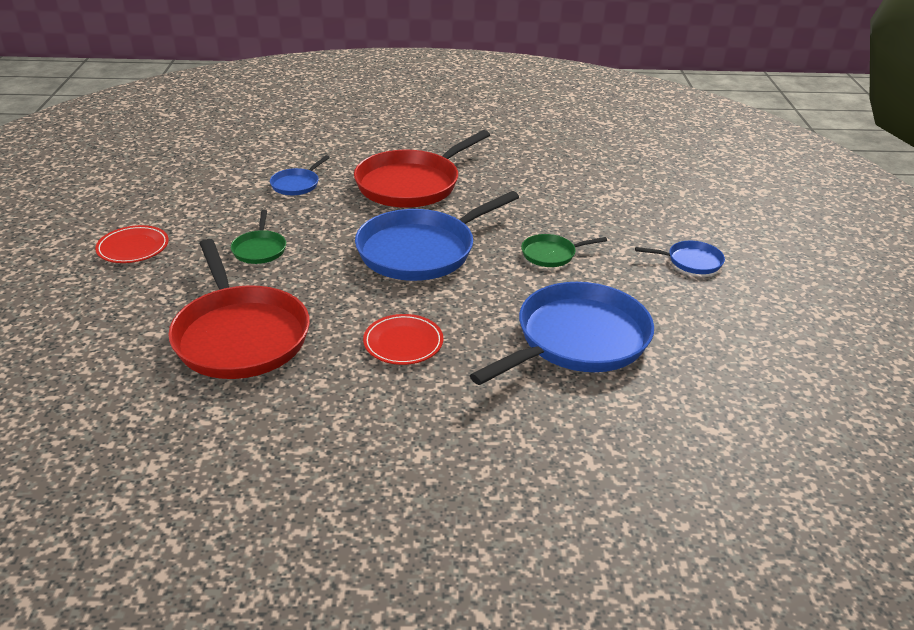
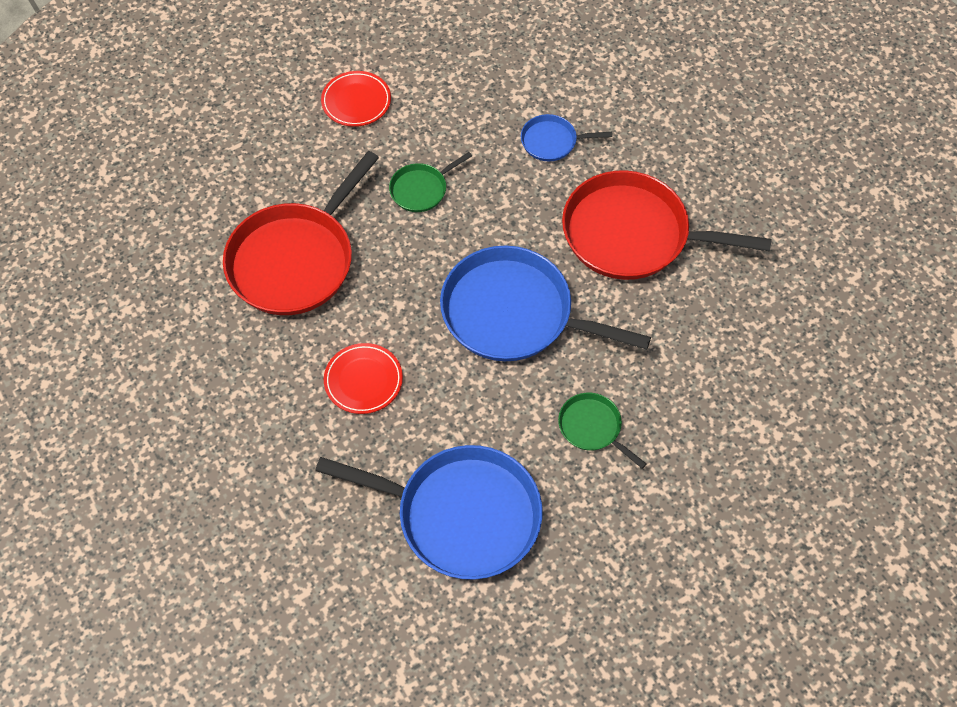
camera: 60 degrees right, 25 degrees up
(691, 261) = (679, 566): blue pan -> none

